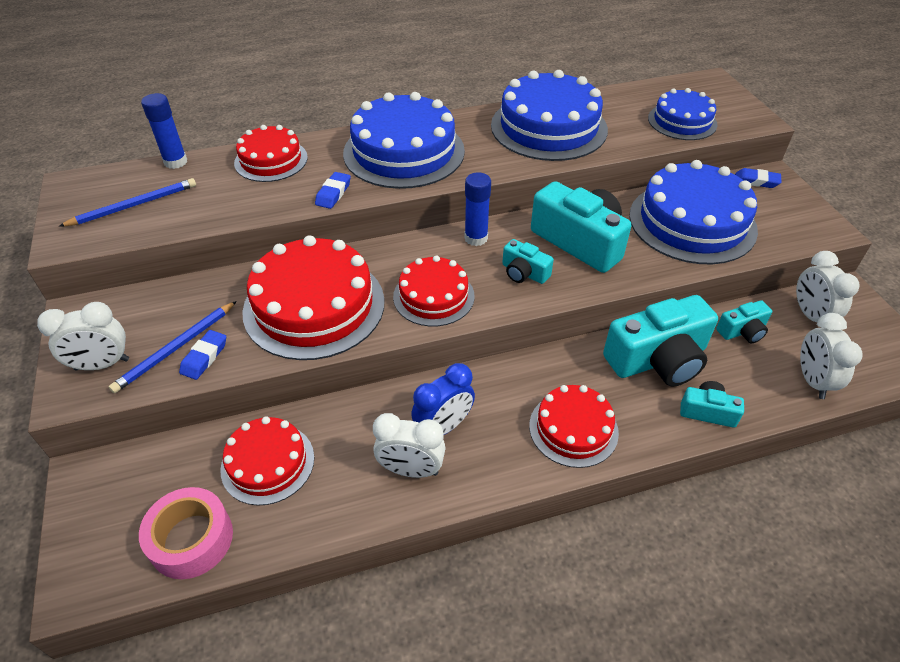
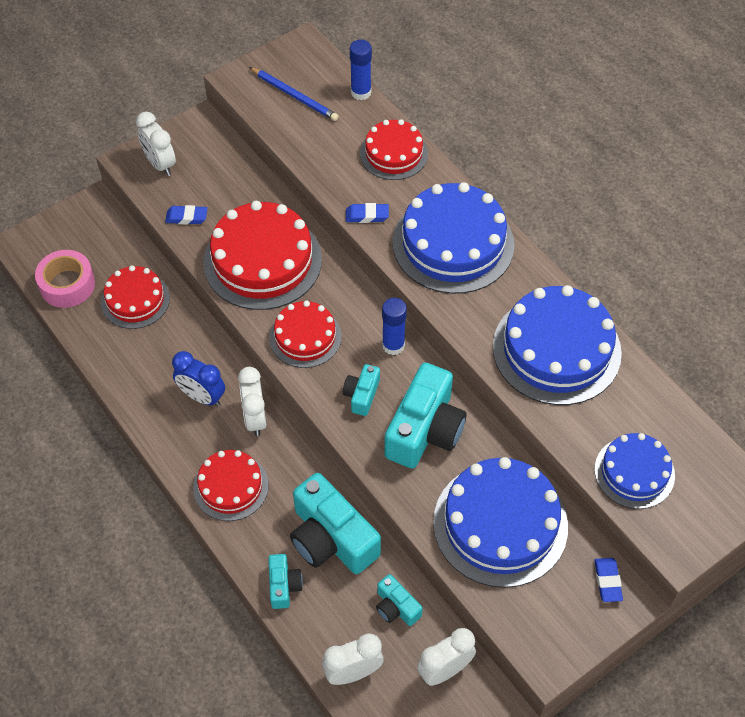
camera: 70 degrees right, 10 degrees up
(175, 348) = (189, 197): blue pencil -> none
(411, 470) = (157, 388): white clock -> white clock (255, 418)

